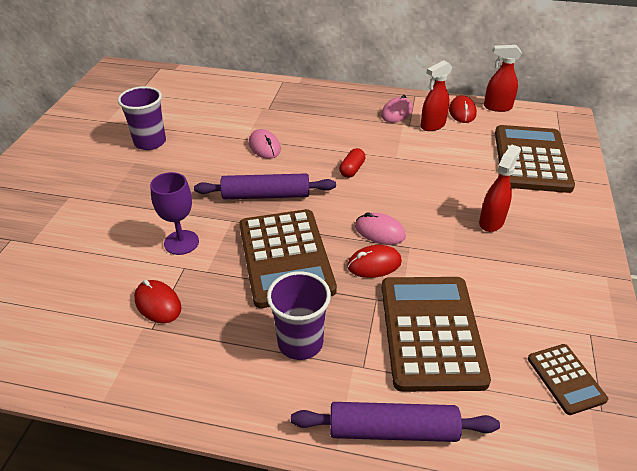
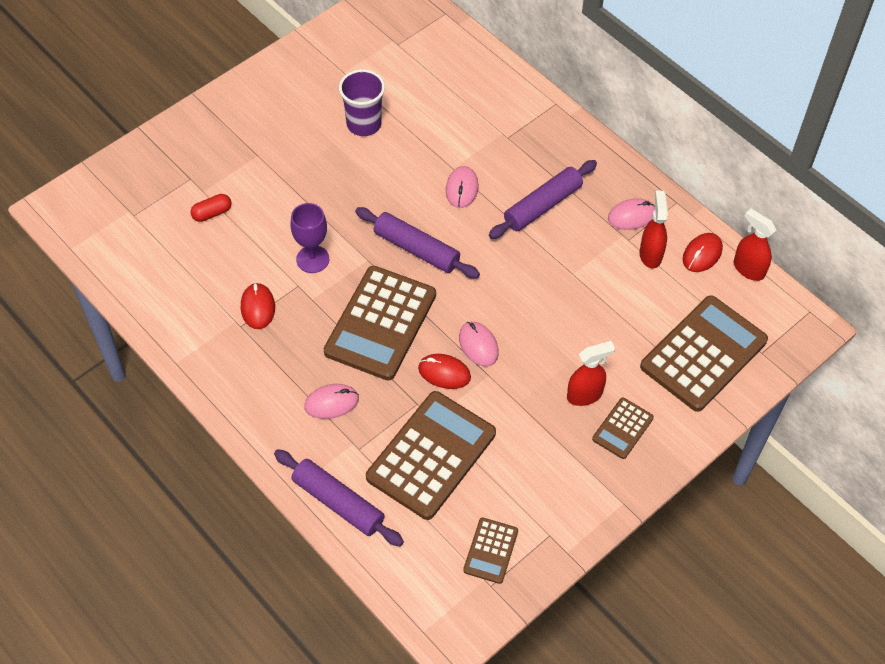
camera: 35 degrees right, 15 degrees up
(300, 342) = (331, 403): purple cup -> pink mouse
(332, 132) = (542, 206): none -> purple rolling pin
(352, 169) = (517, 264): red capsule -> red capsule (212, 213)
(432, 125) = (650, 254): red spray bottle -> red spray bottle turned 90 degrees clockwise
(542, 228) = (622, 428): none -> brown calculator

